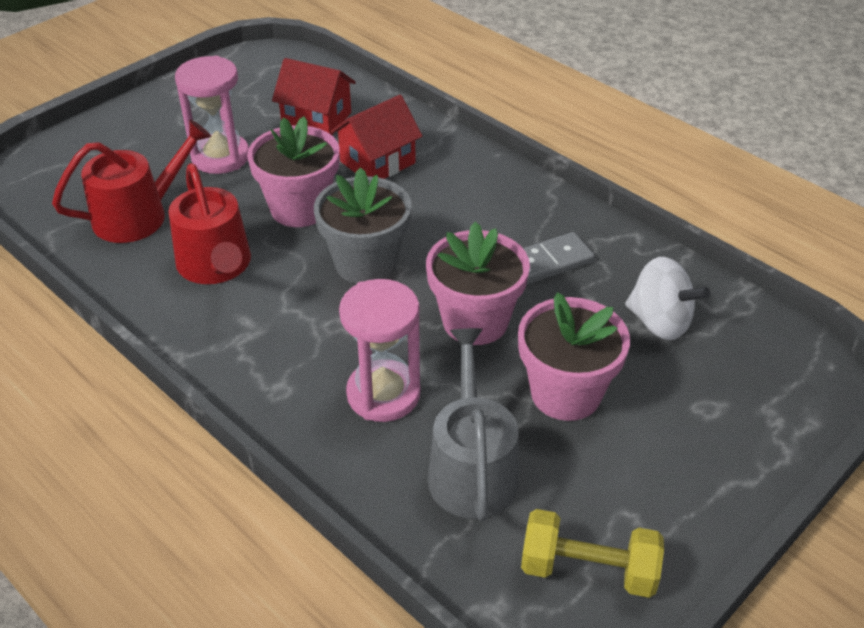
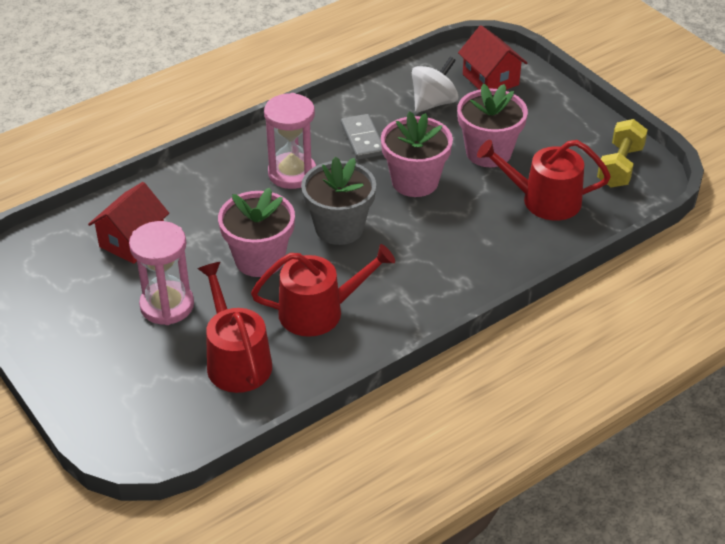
camera: 80 degrees left, 0 degrees up
(377, 162) = (212, 210): red house -> red house (490, 79)
(383, 394) = (476, 232): pink hourglass -> pink hourglass (292, 173)
(472, 468) = (544, 200): grey watering can -> red watering can

